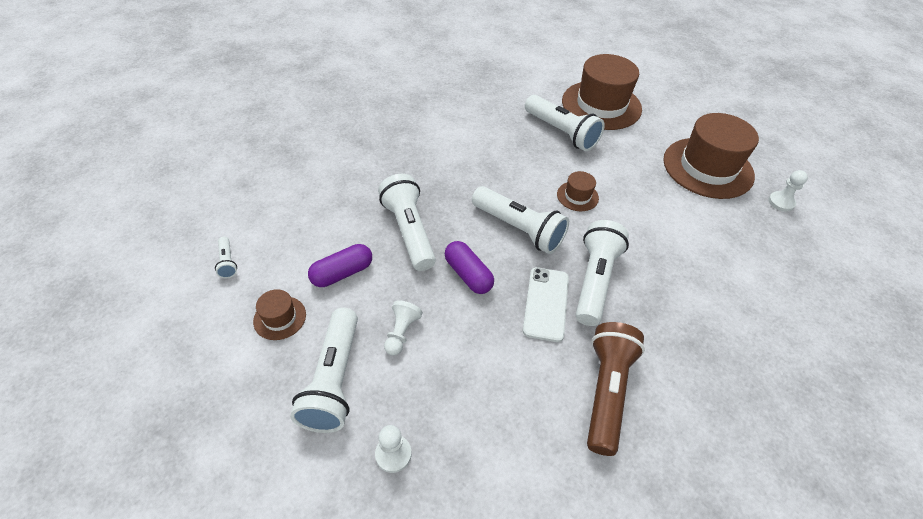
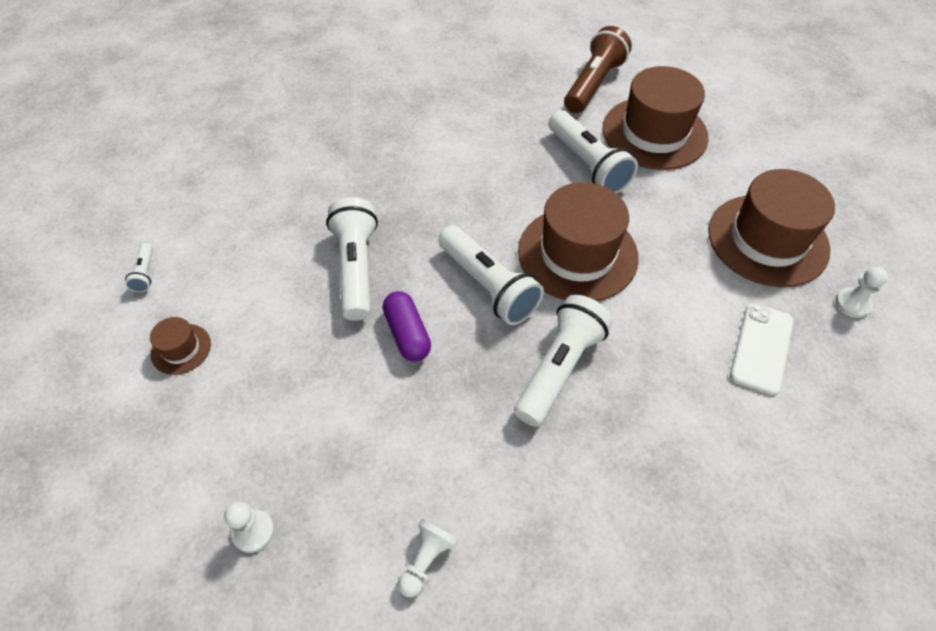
camera: 15 degrees right, 5 degrees up
(334, 380) = (217, 433): white flashlight -> none
(342, 273) = (264, 307): purple capsule -> none
(401, 333) = (307, 391): white pawn -> white pawn (426, 560)
(546, 303) = (488, 387): white phone -> white phone (761, 348)
(577, 196) = (577, 254): brown hat -> brown hat, size x2.24
(606, 391) = (522, 509): brown flashlight -> brown flashlight (593, 84)

